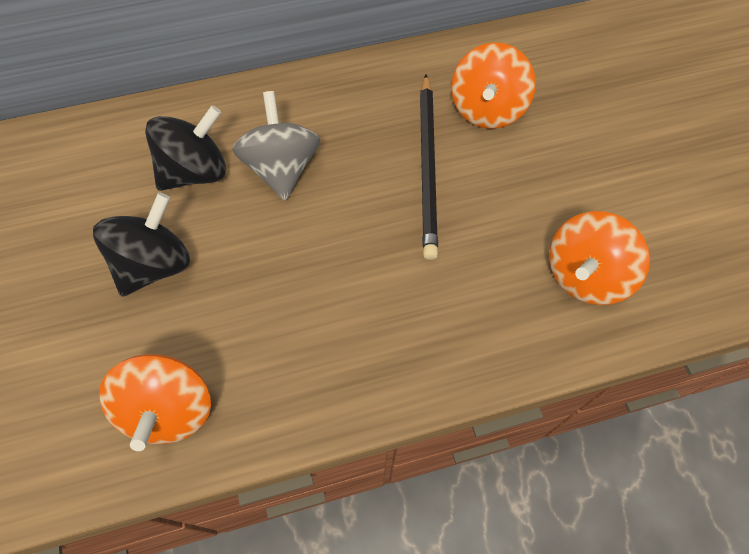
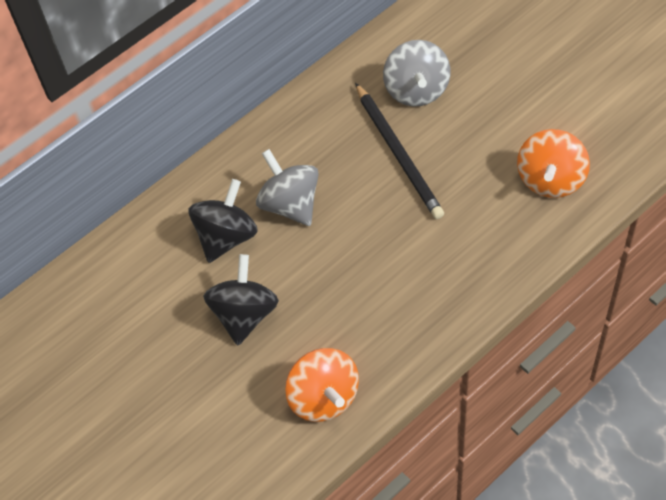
camera: 20 degrees left, 5 degrees down
(487, 109) = (416, 90): orange spinning top -> grey spinning top

